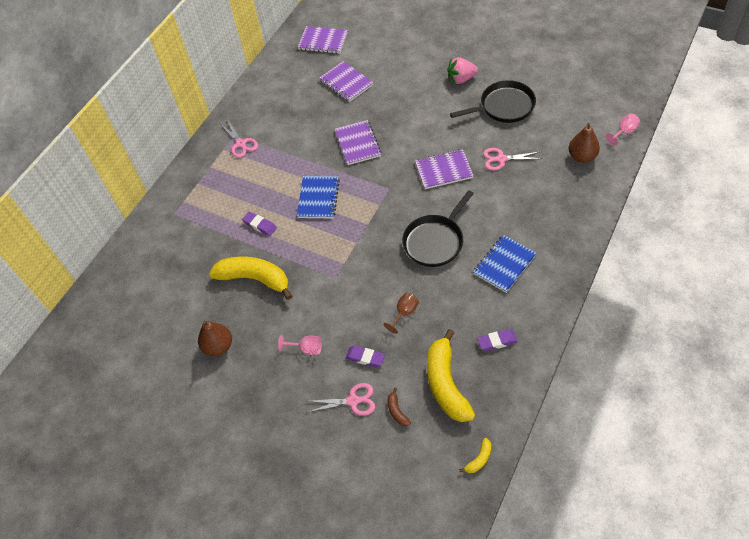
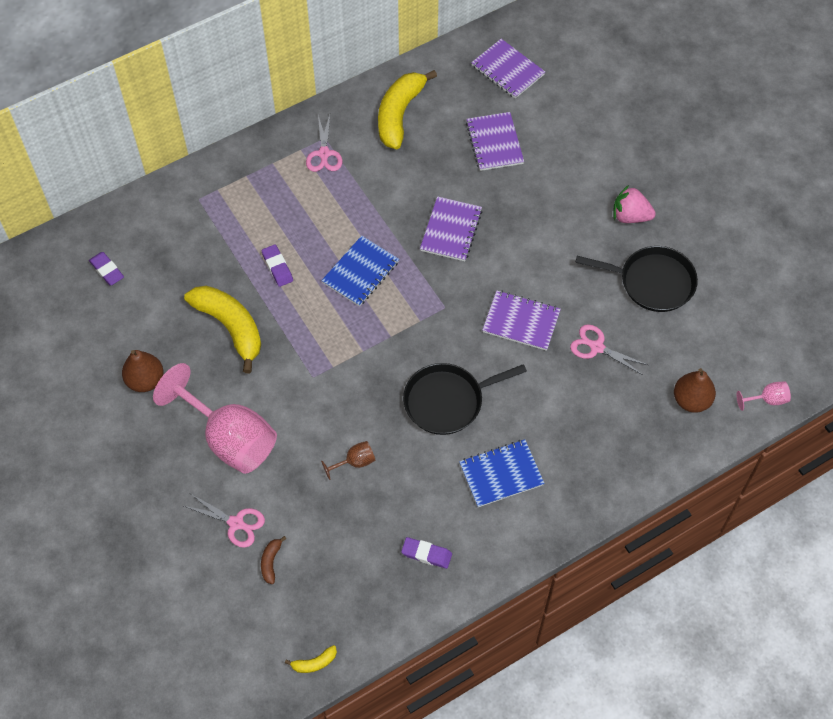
camera: 25 degrees right, 5 degrees up
(306, 349) = (229, 438): pink goblet -> pink goblet, size x2.45
(365, 358) = (280, 485): purple eraser -> purple eraser (107, 270)
(446, 384) = (340, 565): yellow banana -> yellow banana (399, 114)

